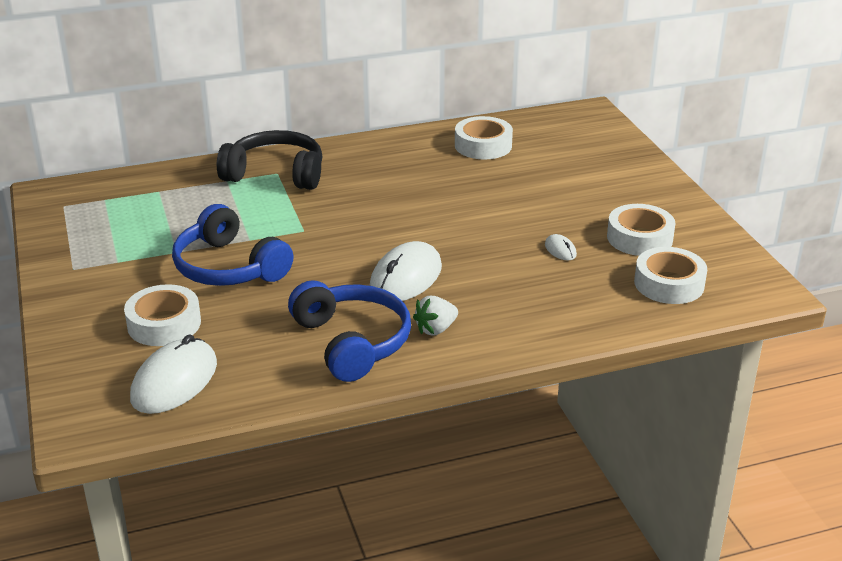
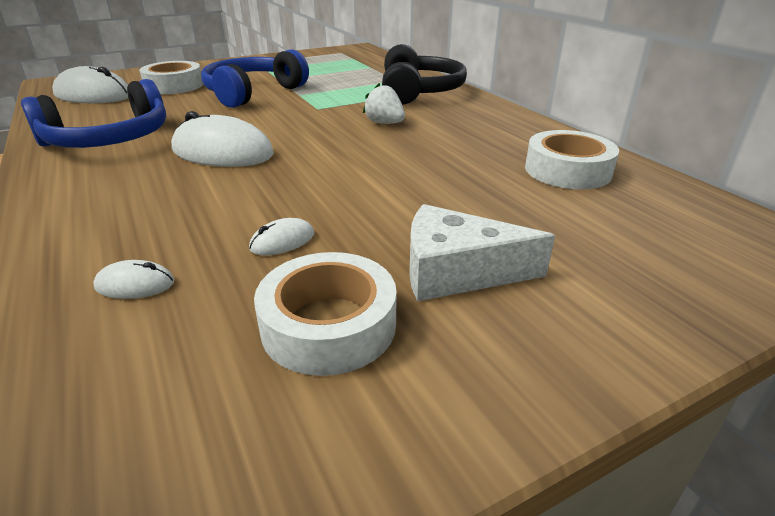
camera: 80 degrees right, 0 degrees up
(436, 329) = (109, 173): white strawberry -> white strawberry (385, 123)
(598, 200) = (457, 271): none -> white cheese
(601, 295) = (135, 284): none -> white mouse
(669, 284) = (146, 369): white tape -> none

